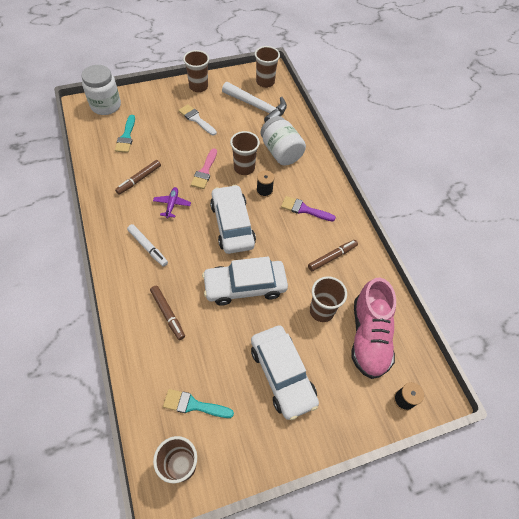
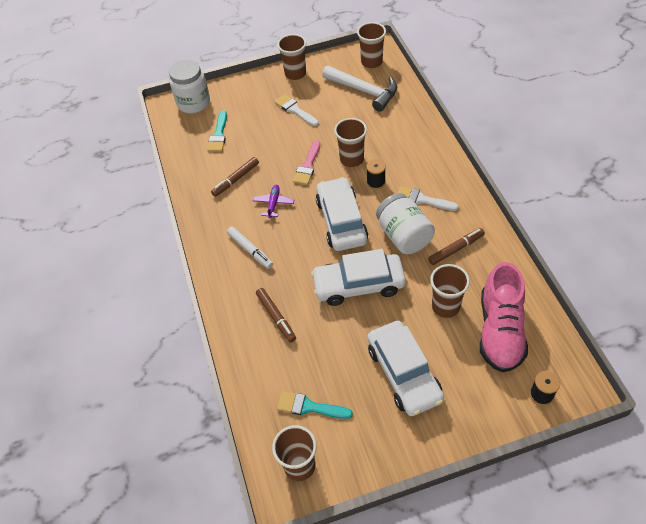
camera: 10 degrees right, 5 degrees down
(281, 152) = (393, 139): white jar -> white jar (404, 236)
(304, 209) = (422, 200): purple brush -> white brush

